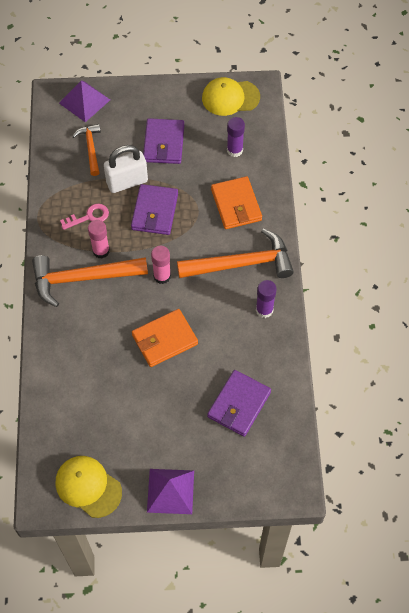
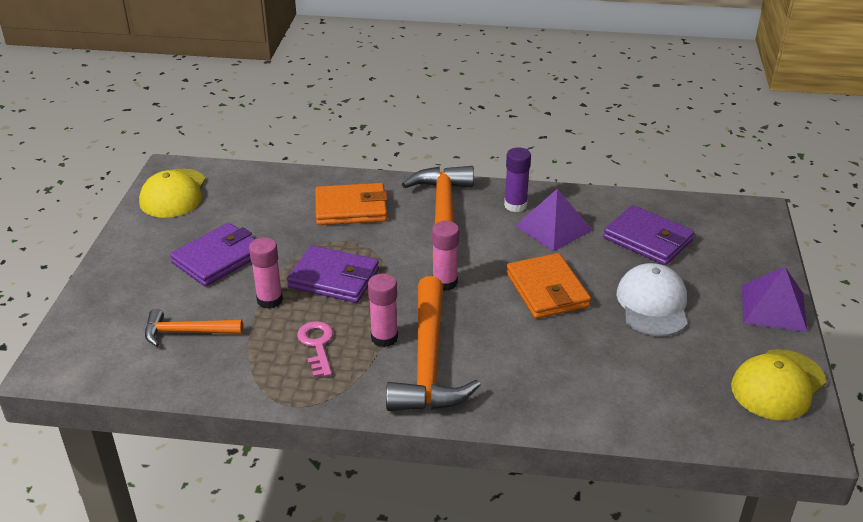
camera: 80 degrees left, 25 degrees down
(84, 101) = (88, 331): purple pyramid -> purple pyramid (553, 228)
(127, 182) = (269, 300): white padlock -> pink glue stick
(161, 408) = (653, 304): none -> white cap
(164, 143) = (218, 258): purple wallet -> purple wallet turned 60 degrees counterclockwise
(234, 150) = (263, 200): purple glue stick -> none

